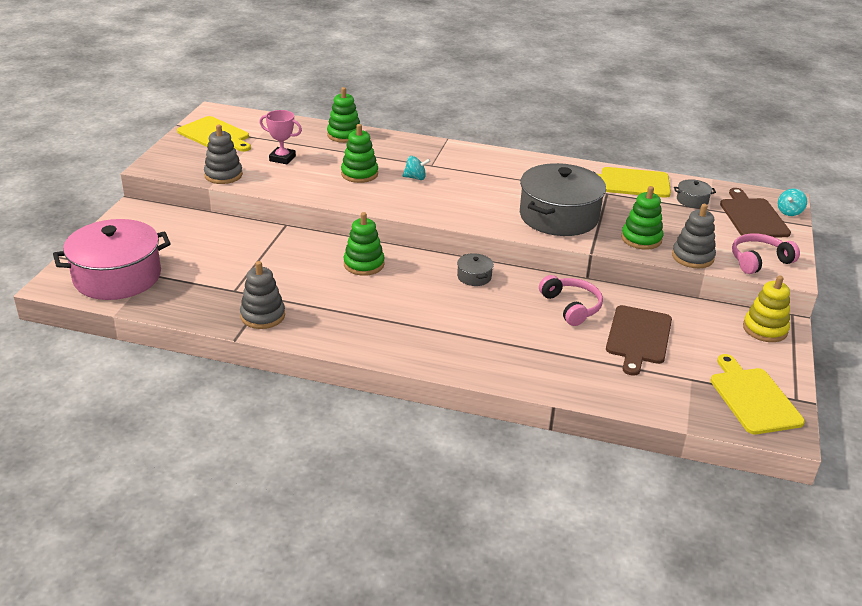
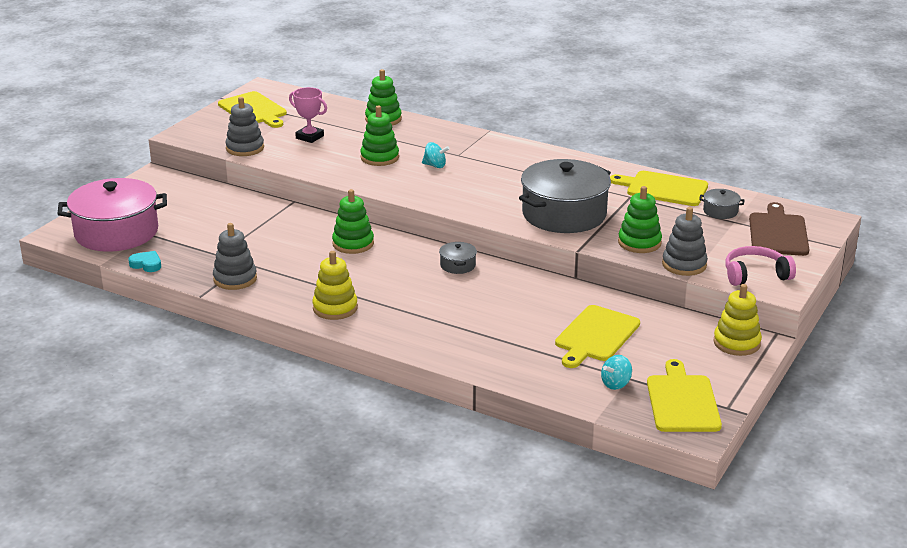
camera: 15 degrees right, 5 degrees down
(163, 309) = (146, 264): none -> turquoise heart
(378, 337) = (335, 308): none -> yellow stacking toy
(571, 307) = (542, 302): pink headphones -> none
(638, 337) = (596, 336): brown cutting board -> yellow cutting board
(789, 212) = (824, 232): turquoise spinning top -> turquoise spinning top (616, 384)

